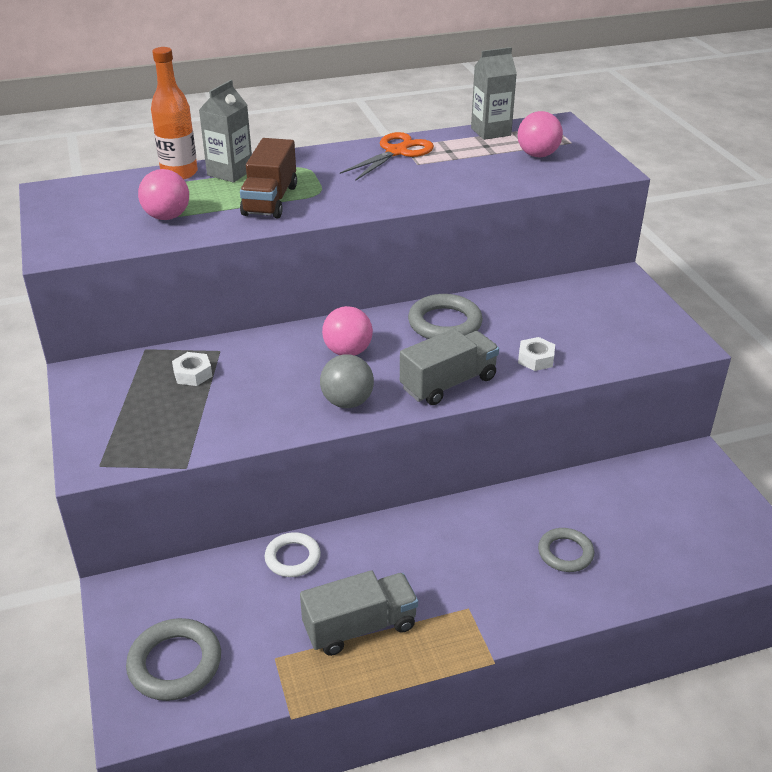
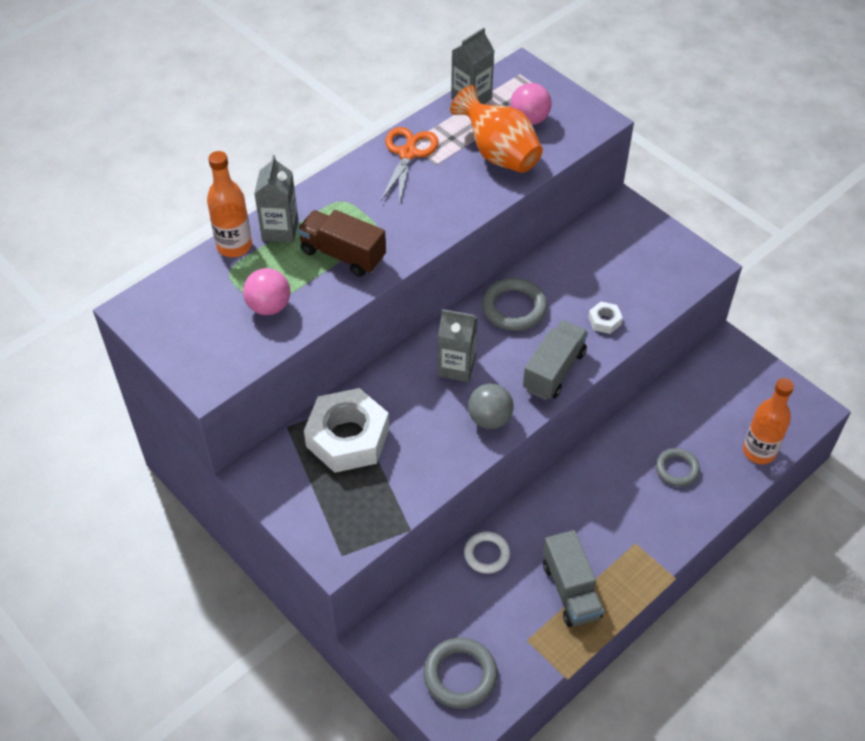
camera: 25 degrees left, 15 degrees up
(193, 374) = (347, 438): white nut -> white nut, size x2.35
(270, 200) = (343, 255): brown truck -> brown truck turned 135 degrees clockwise
(348, 351) = (456, 367): pink ball -> grey carton
(360, 627) = (570, 590): grey truck -> grey truck turned 120 degrees clockwise
(486, 170) = (498, 154): none -> orange vase
(680, 569) = (759, 451): none -> orange bottle

